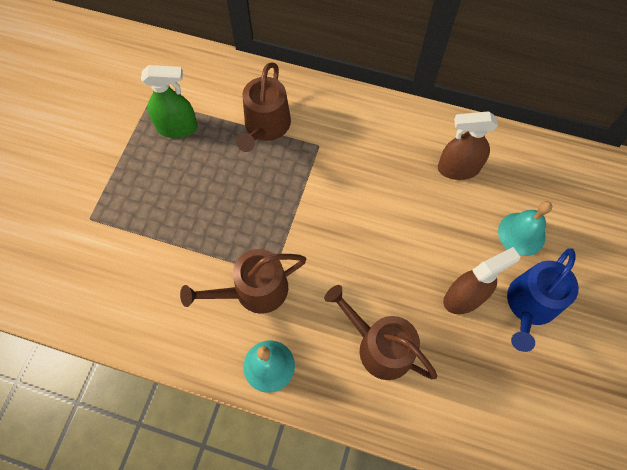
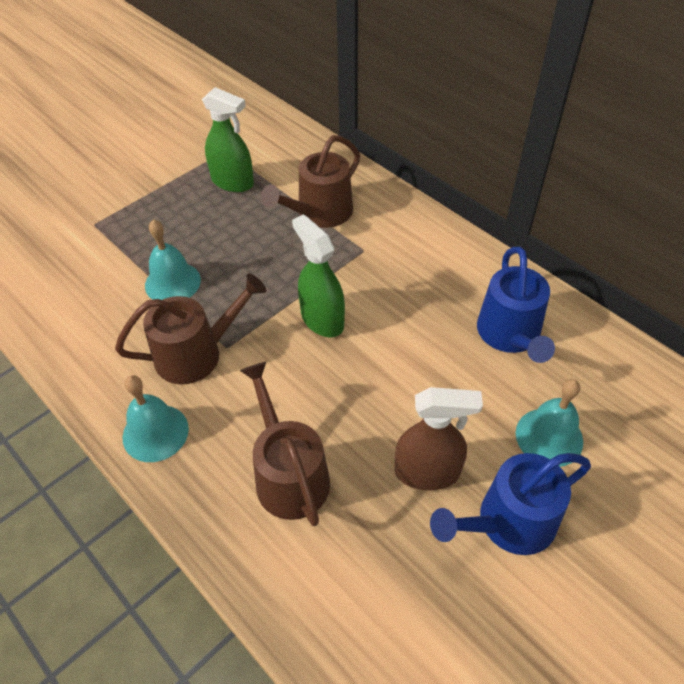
camera: 30 degrees right, 15 degrees down
(194, 240) = (172, 282): none -> turquoise bell
(254, 290) = (196, 354): brown watering can -> brown watering can turned 150 degrees clockwise
(326, 218) = (322, 319): none -> green spray bottle
(458, 168) = (510, 334): brown spray bottle -> blue watering can

